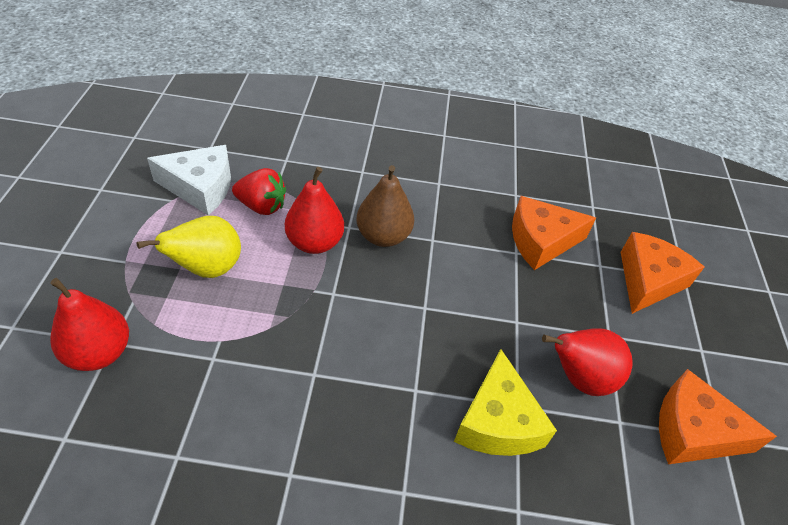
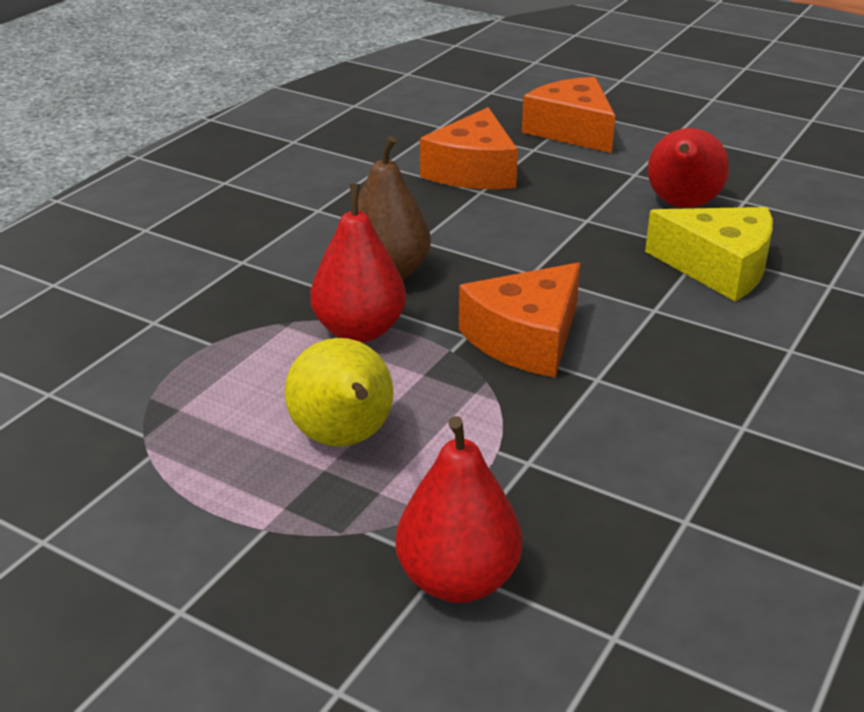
camera: 60 degrees left, 15 degrees down
(200, 187) = (145, 418): white cheese -> none
(262, 206) = (244, 363): red strawberry -> none
(693, 431) = (768, 168): orange cheese -> orange cheese (526, 339)

